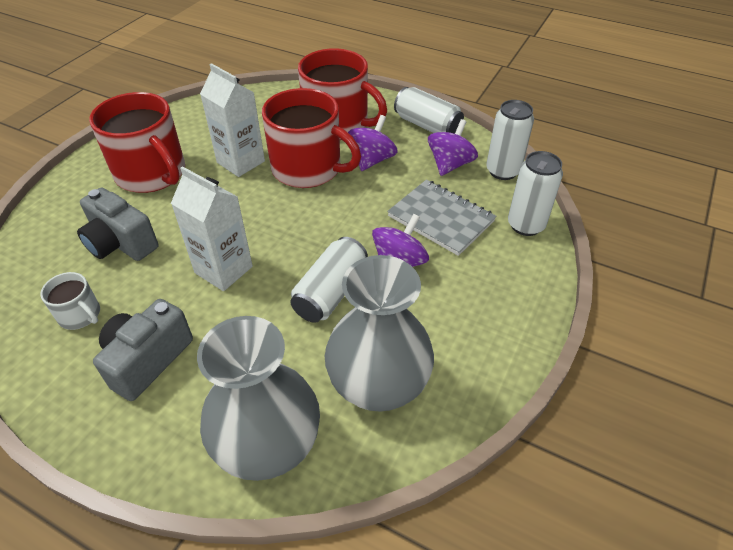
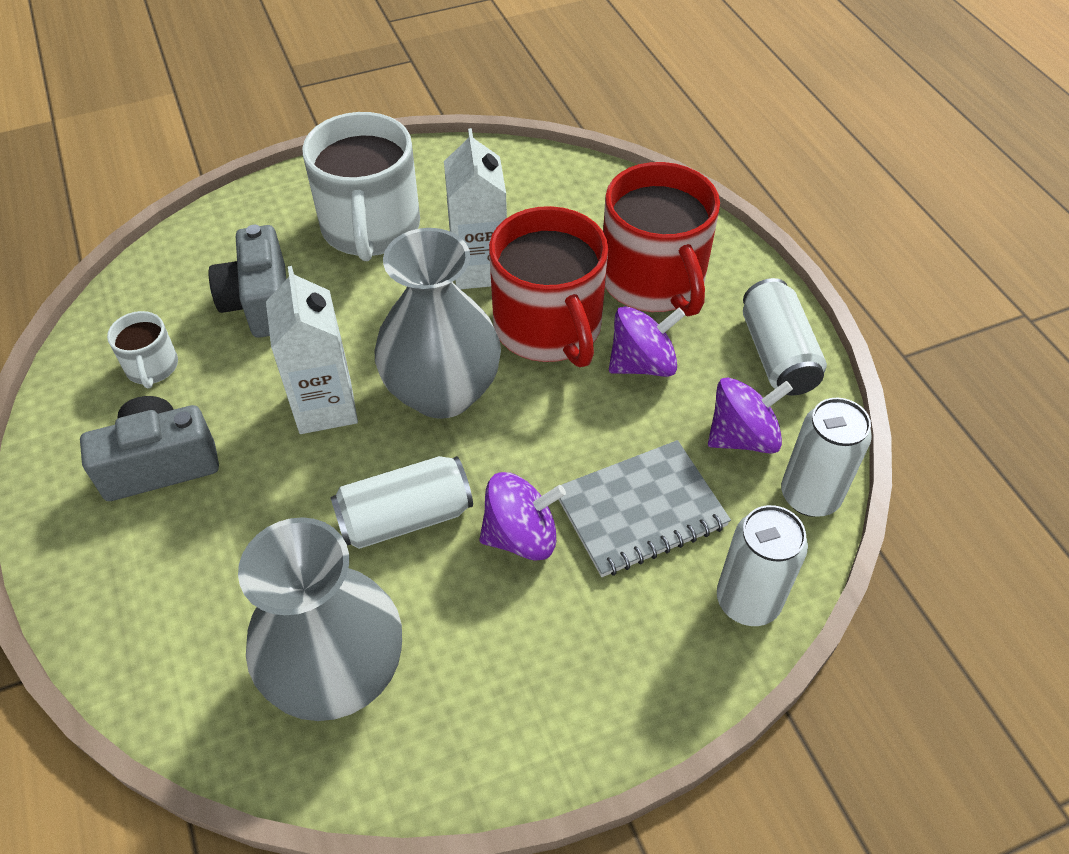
camera: 40 degrees right, 5 degrees up
(152, 173) = (370, 228): red mug -> white mug
(268, 445) = (171, 649): grey vase -> grey vase (442, 392)
(441, 219) = (640, 510): grey notebook -> grey notebook turned 75 degrees clockwise

